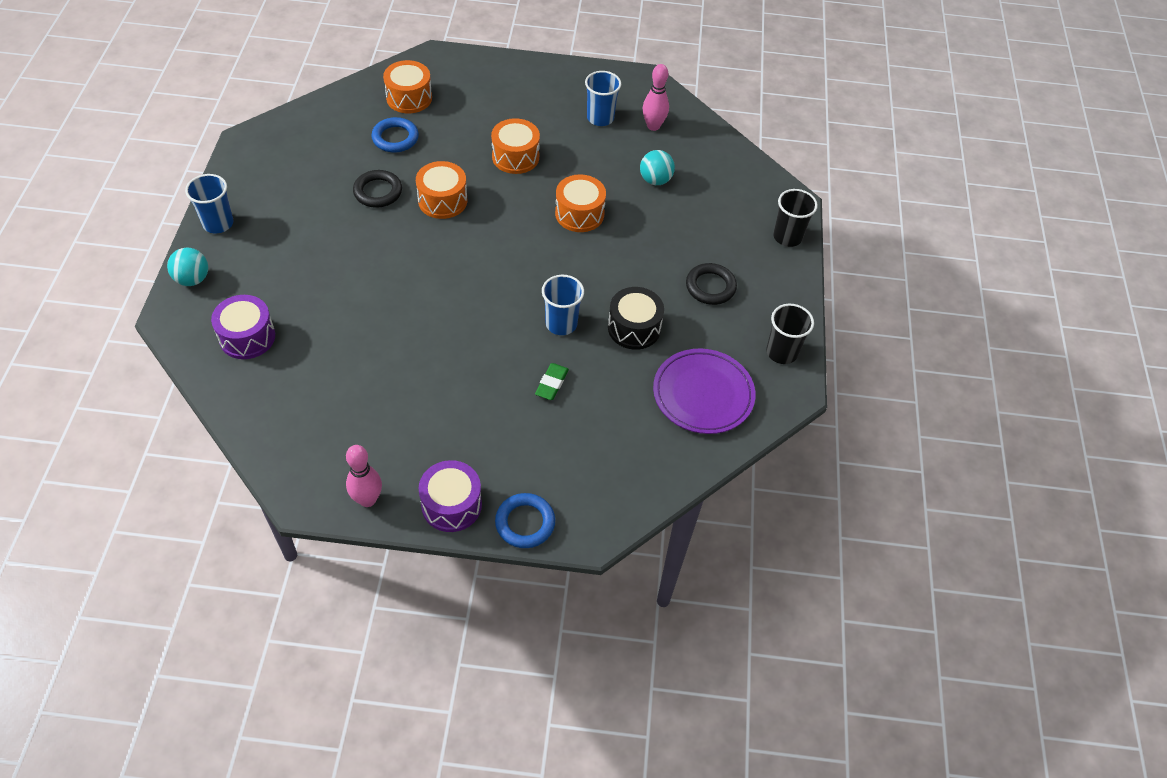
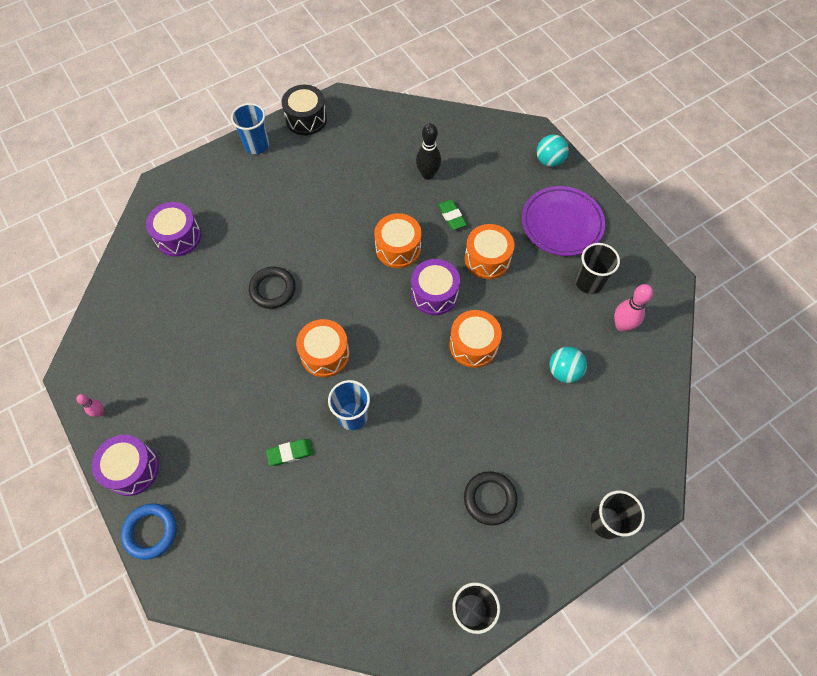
camera: 55 degrees right, 10 degrees up
(192, 279) = (200, 171): turquoise ball -> turquoise ball (549, 161)
(367, 499) = (100, 412): pink bowling pin -> pink bowling pin, size x0.57
(378, 192) = (368, 205): black ring -> black ring (273, 289)
(395, 138) = (428, 174): blue ring -> black bowling pin
(409, 98) = (474, 151): orange drum -> orange drum (325, 354)
(452, 151) = (451, 216): none -> green eraser
(510, 207) = (434, 294): none -> purple drum
(600, 118) = (589, 282): blue cup -> black cup
(634, 328) = (394, 471): black drum -> black drum (306, 119)
(703, 394) = (371, 576): purple plate -> purple plate (562, 223)

